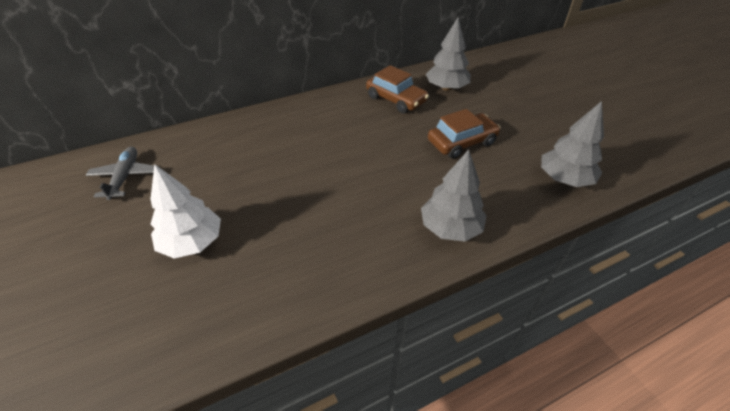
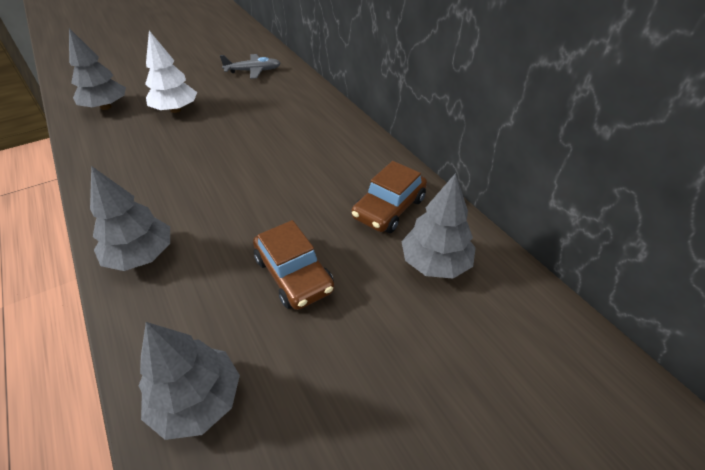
camera: 85 degrees right, 0 degrees up
(141, 332) = (106, 107): none -> grey tree

